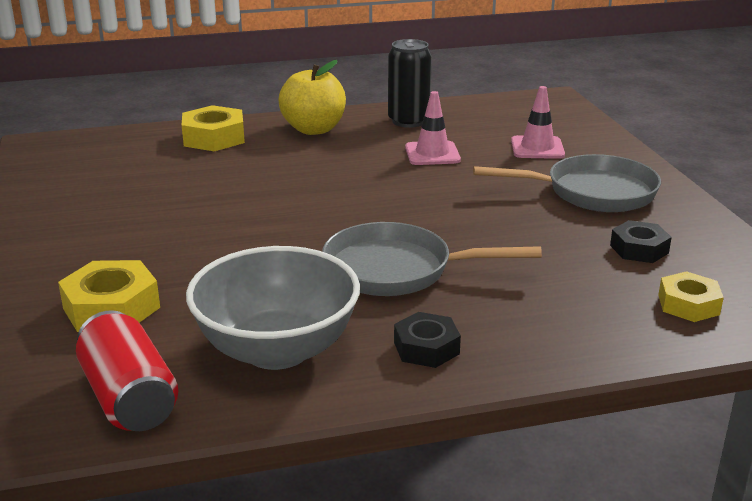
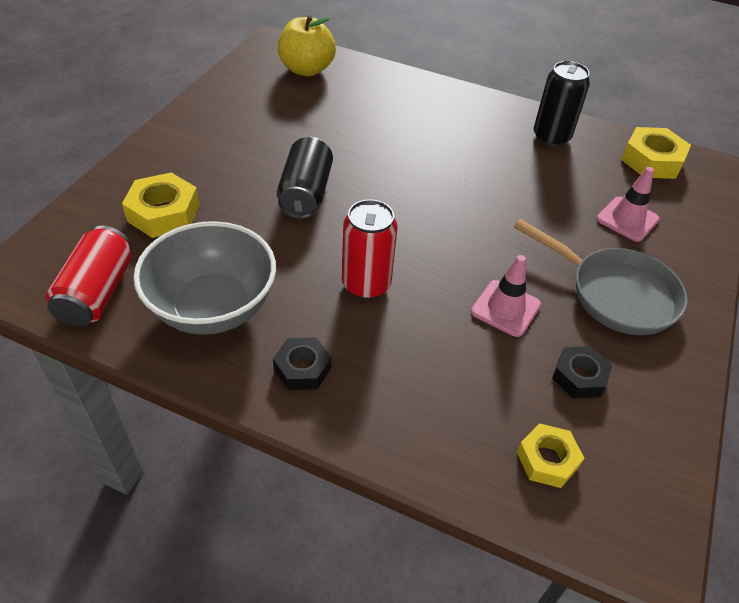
camera: 35 degrees right, 20 degrees up
(214, 138) = (387, 88): yellow nut -> yellow nut (652, 160)
(245, 235) = (305, 193): none -> black can
(314, 129) = (467, 112): yellow apple -> yellow apple (306, 69)
(396, 270) = (366, 284): grey pan -> red can
(432, 154) = (529, 182): pink traffic cone -> pink traffic cone (505, 308)

